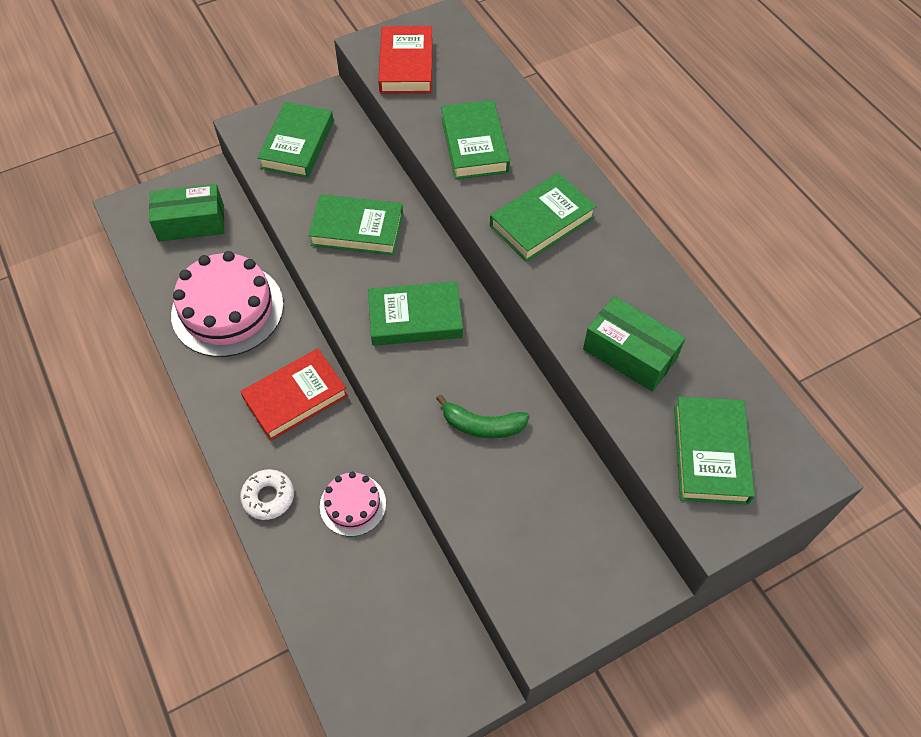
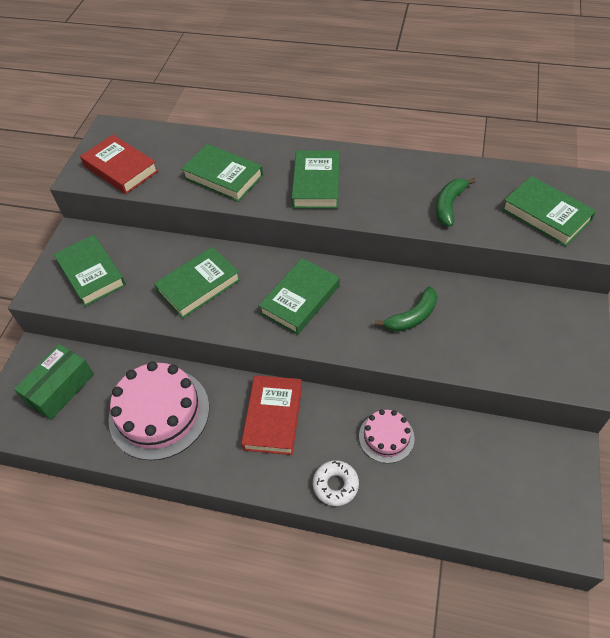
camera: 45 degrees left, 5 degrees down
(629, 354) = (449, 205): green box -> green banana

